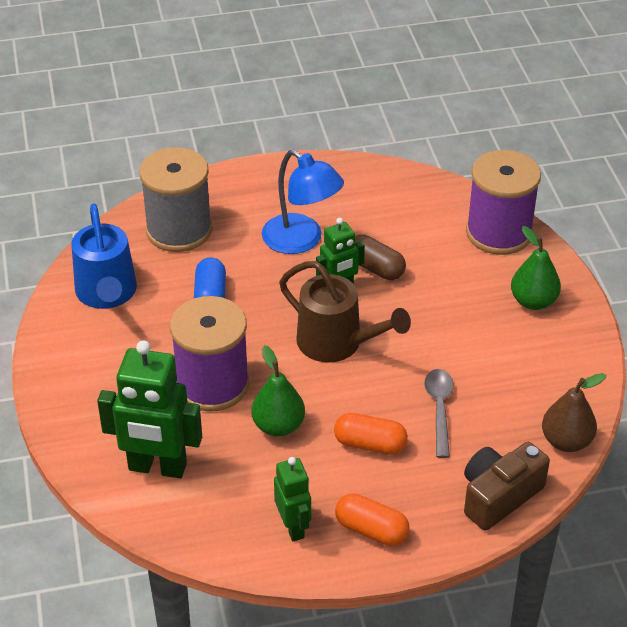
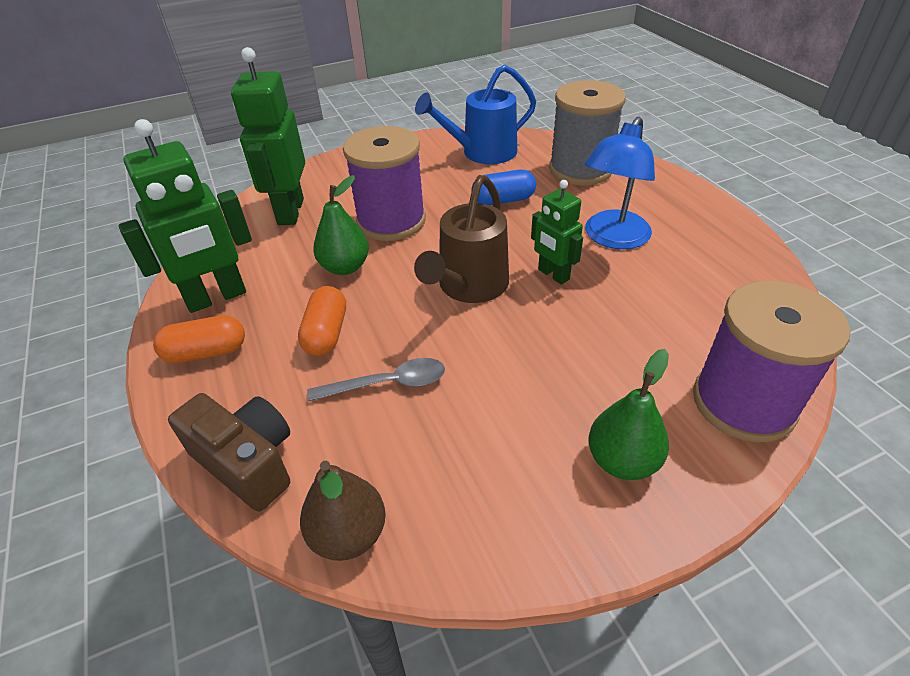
camera: 80 degrees right, 0 degrees up
(293, 527) = (216, 298): green robot -> green robot, size x1.72
(371, 530) = (206, 352): orange capsule -> orange capsule turned 60 degrees clockwise
(375, 268) = (601, 296): brown capsule -> none

